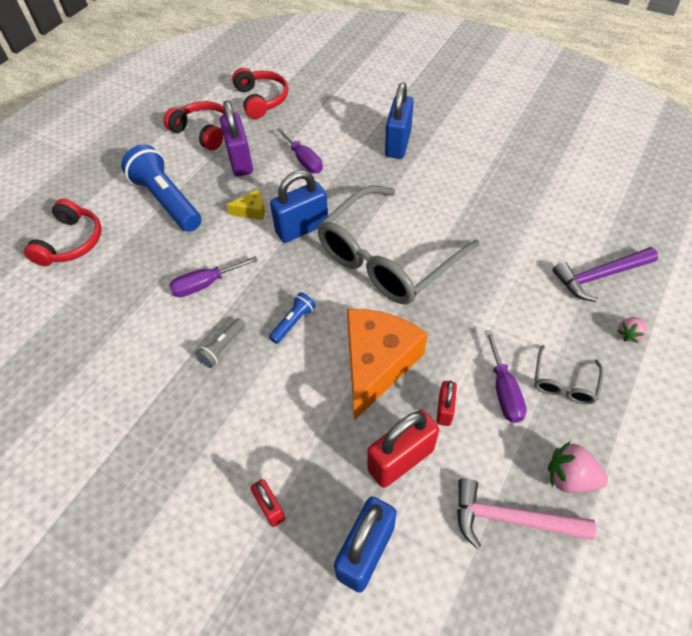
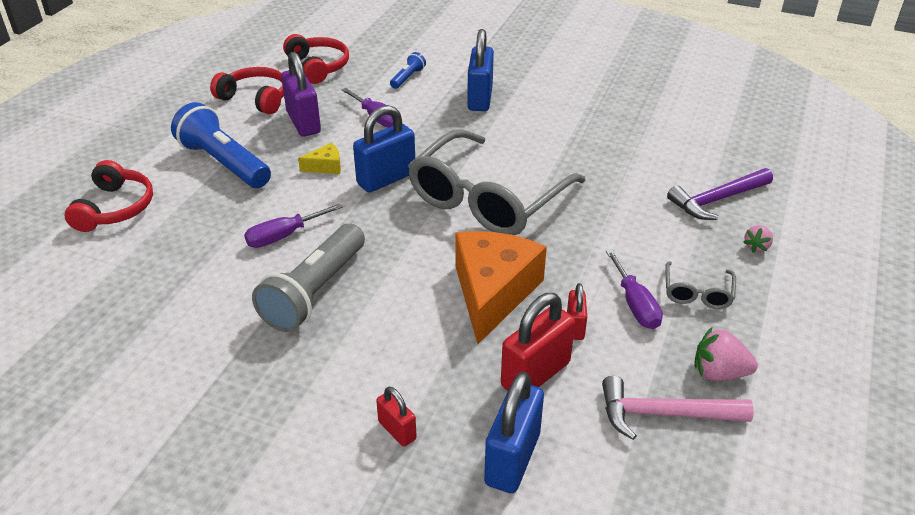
camera: 10 degrees left, 15 degrees down
(222, 348) = (315, 292): grey flashlight -> grey flashlight, size x2.16
(293, 322) = (392, 263): blue flashlight -> blue flashlight (408, 78)

